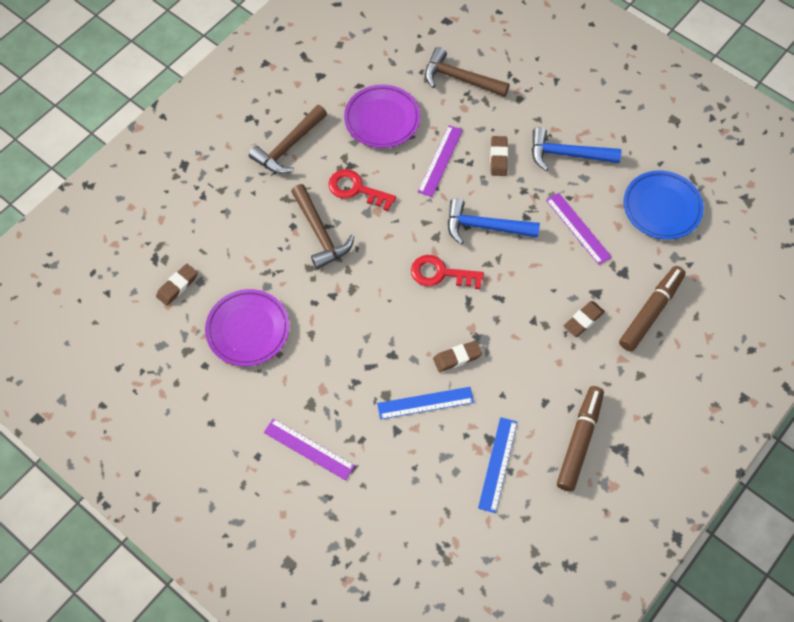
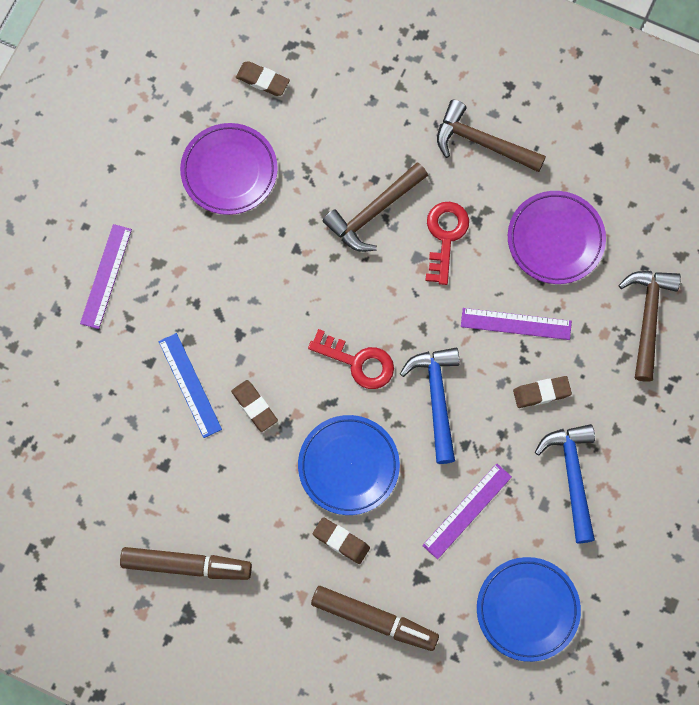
camera: 75 degrees right, 10 degrees up
(440, 273) = (358, 362): red key -> red key turned 120 degrees clockwise
(497, 464) = (137, 480): blue ruler -> none
(524, 300) = (348, 466): none -> blue plate

